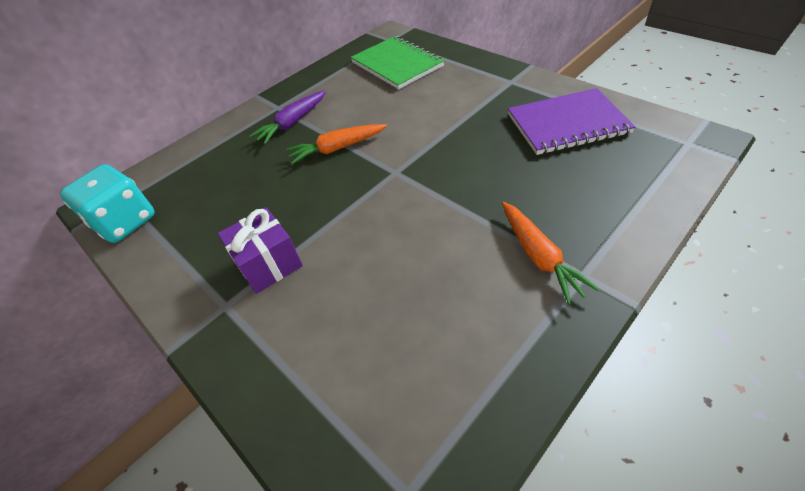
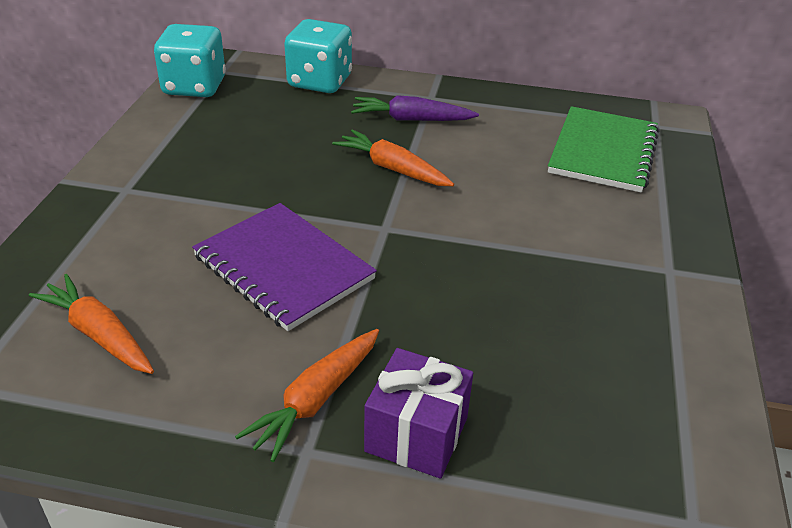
camera: 50 degrees right, 10 degrees down
(201, 151) = (320, 82): none -> turquoise dice
(269, 264) = (189, 193): purple gift -> purple gift (416, 434)
(401, 369) = (99, 334): none -> orange carrot
(567, 124) = (615, 359): purple notebook -> purple notebook (283, 267)

